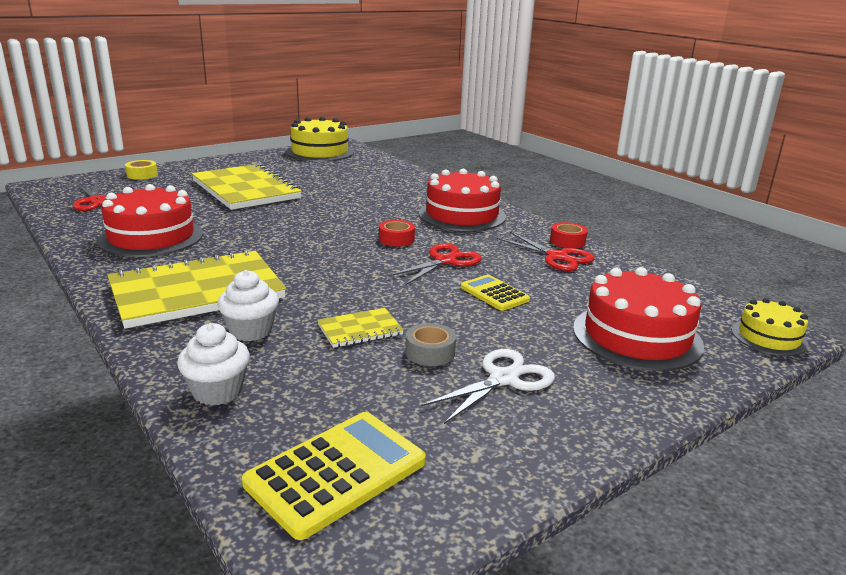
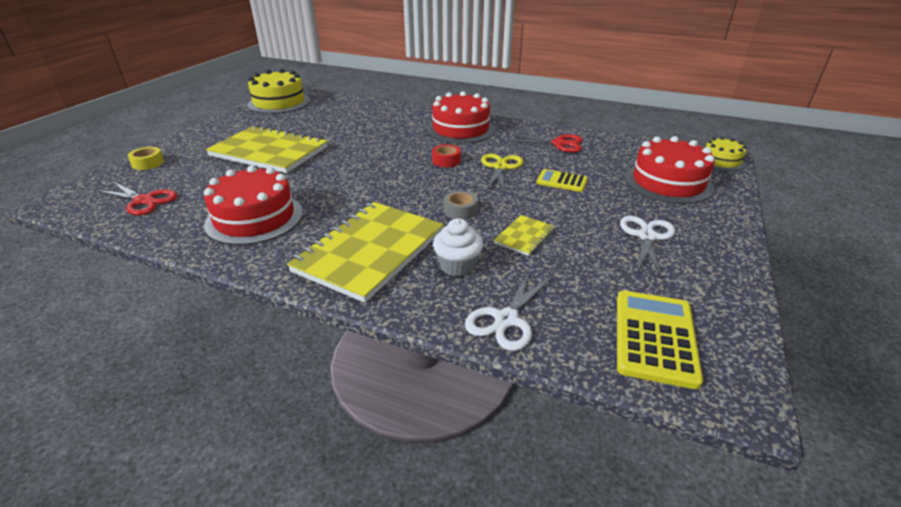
camera: 30 degrees left, 10 degrees up
(217, 391) = (506, 319): white cupcake -> white scissors
(430, 352) = (586, 235): grey tape -> grey tape (460, 210)
(445, 261) = (500, 167): red scissors -> yellow scissors
(567, 241) = (549, 130): red tape -> none

